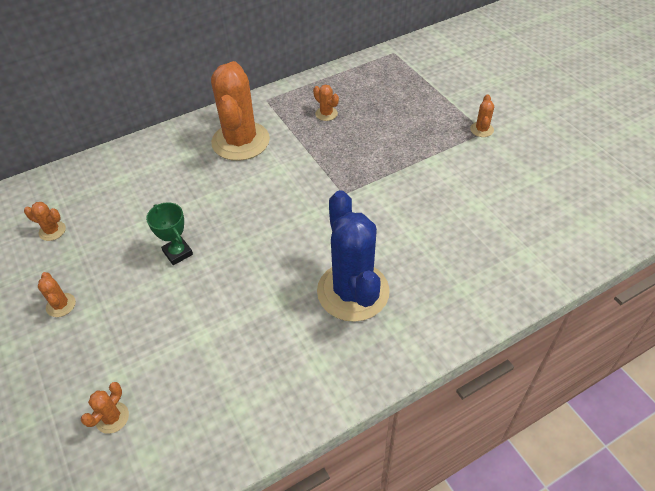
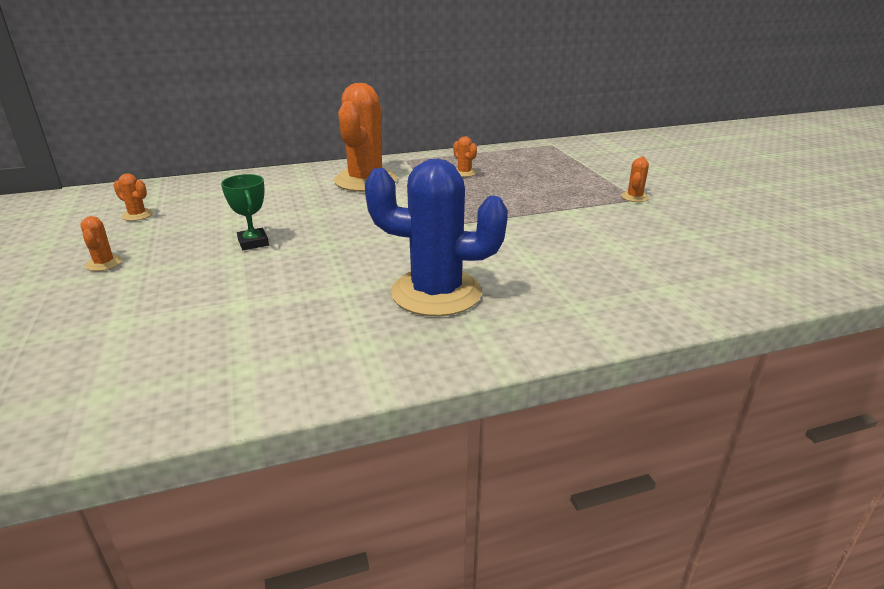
camera: 10 degrees right, 20 degrees down
(112, 417) = (88, 355): orange cactus -> none
(353, 291) = (436, 293): blue cactus -> blue cactus turned 75 degrees counterclockwise

